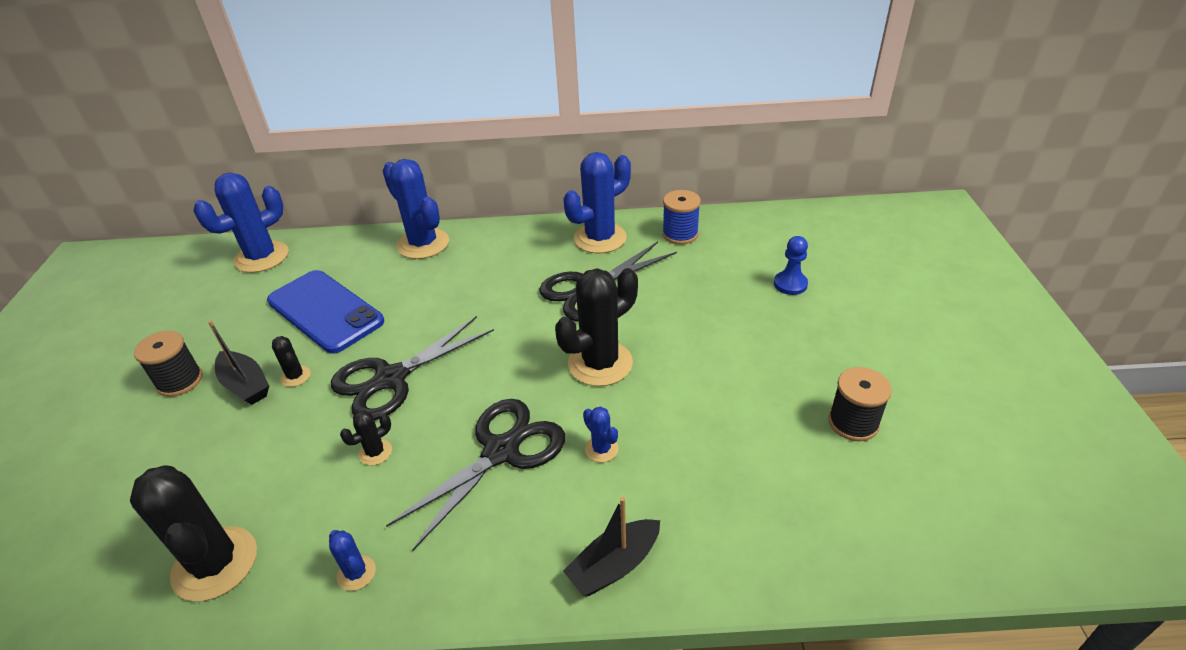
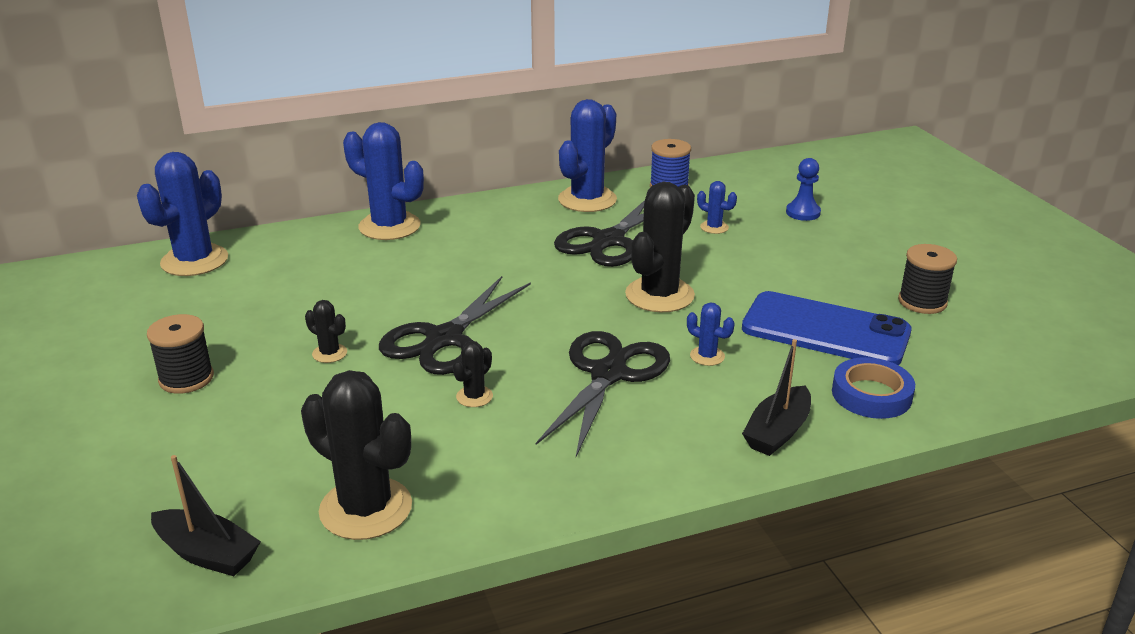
camera: 20 degrees left, 10 degrees down
(245, 385) = (274, 369): black boat -> black boat (207, 554)
(325, 311) = (318, 296): blue phone -> blue phone (825, 330)
(356, 573) = (529, 485): blue cactus -> blue cactus (714, 227)
(734, 538) = (871, 394): none -> blue tape

